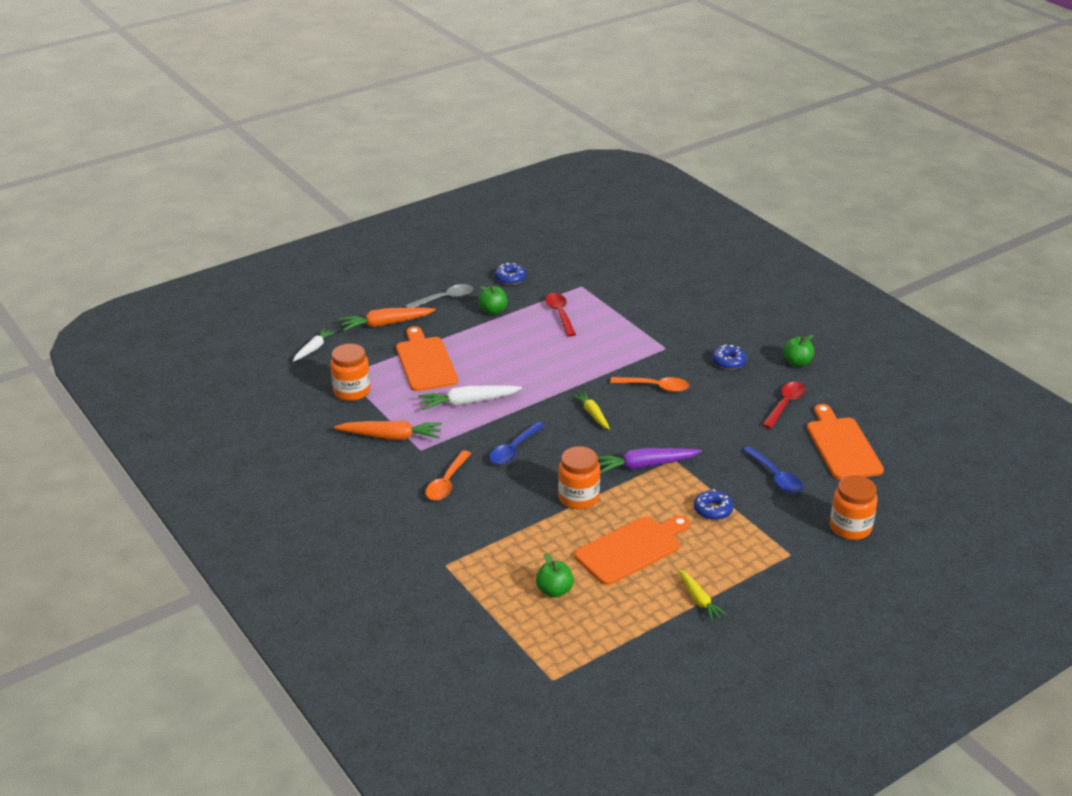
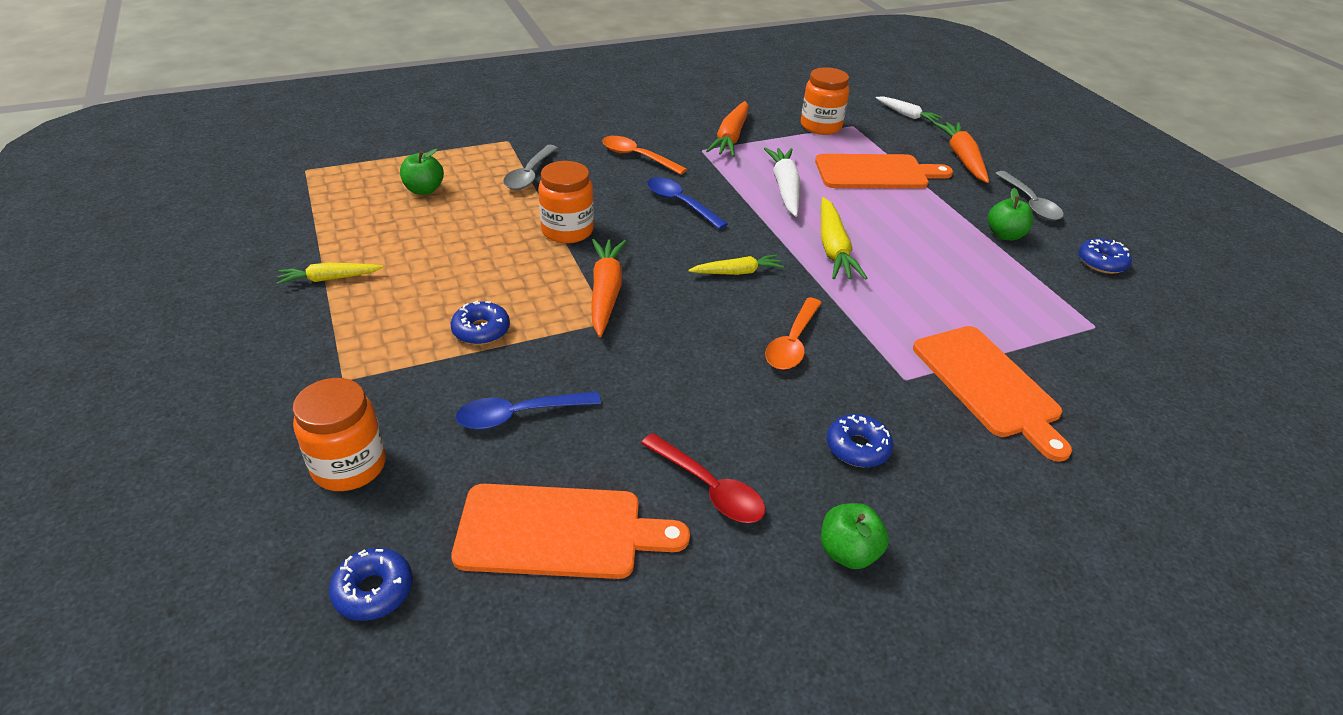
camera: 100 degrees right, 5 degrees up
(503, 536) = (529, 175): none -> grey spoon
(543, 377) = (833, 248): none -> yellow carrot
(560, 314) = (1003, 290): red spoon -> none
(631, 549) = (452, 249): orange cutting board -> orange cutting board (988, 385)
(645, 465) = (606, 293): purple carrot -> orange carrot
(911, 494) = (373, 591): none -> blue donut

